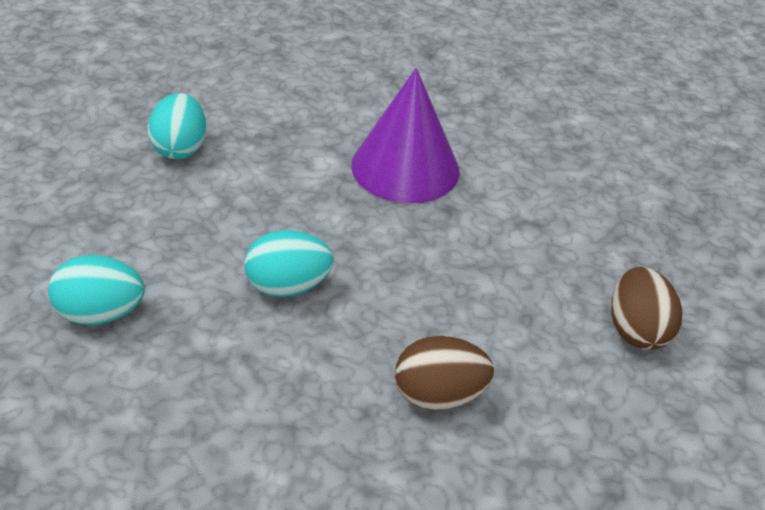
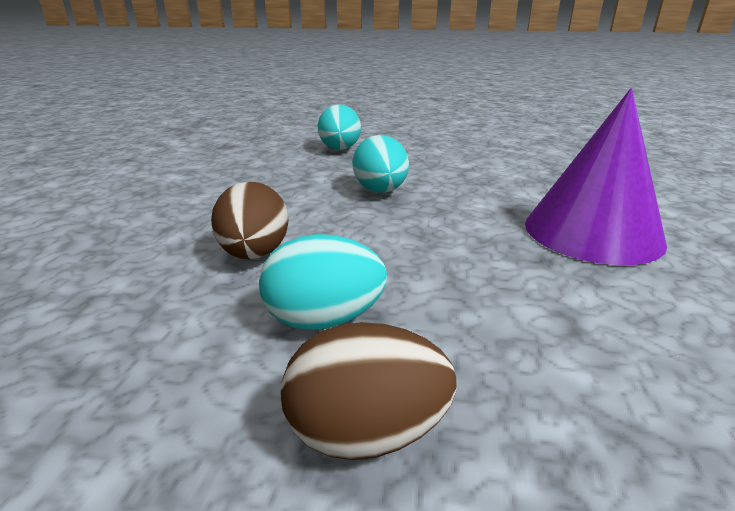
camera: 90 degrees right, 15 degrees down
(180, 148) = (515, 152): turquoise egg -> turquoise egg (324, 319)

